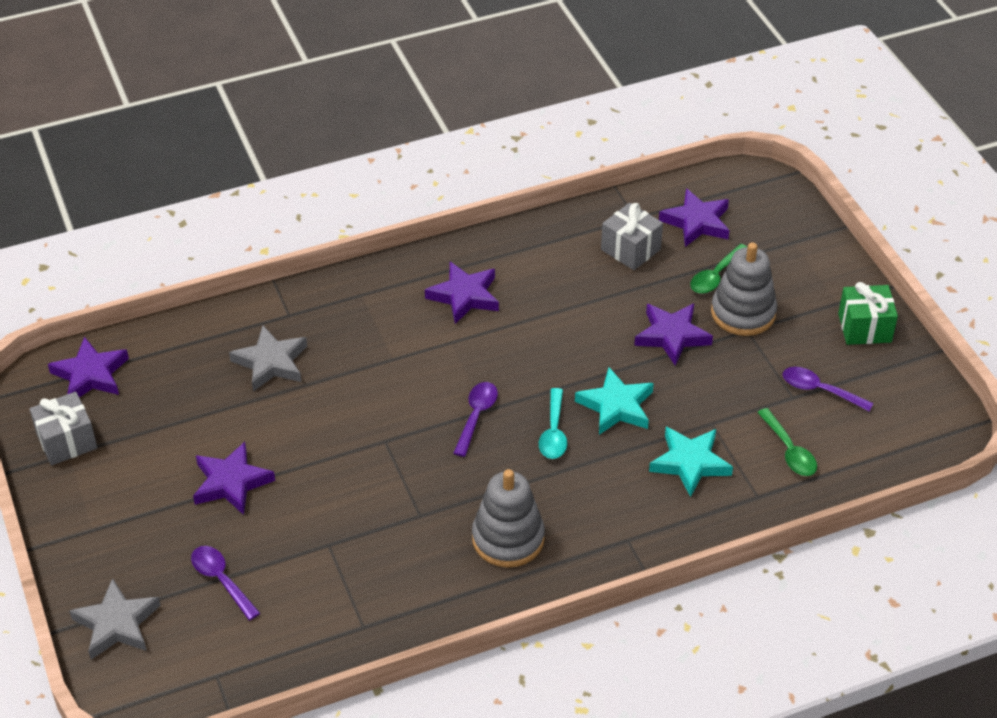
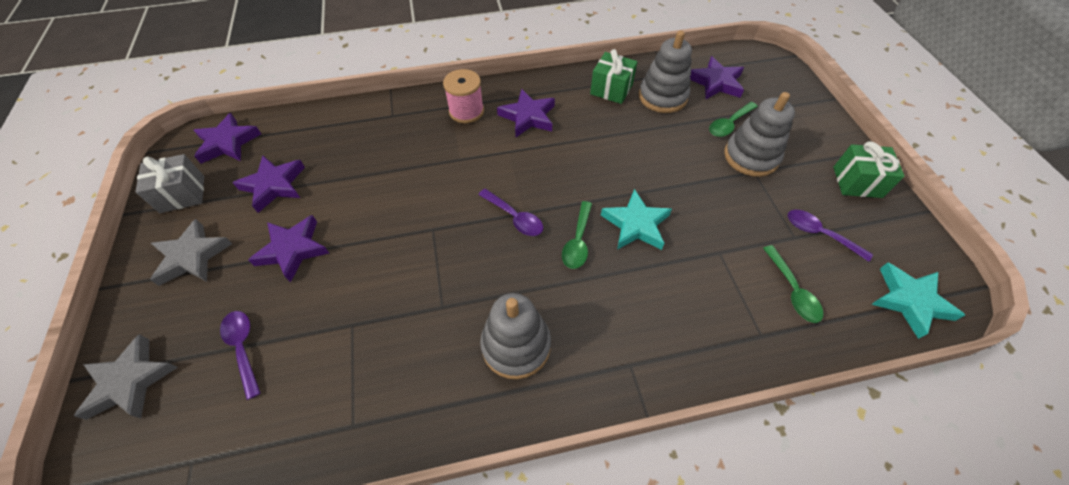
camera: 10 degrees right, 10 degrees up
(271, 362) = (365, 150): grey star -> grey star (192, 256)
(384, 298) = (466, 111): none -> pink spool
(476, 416) = (514, 217): purple spoon -> purple spoon turned 105 degrees clockwise
(553, 432) = (577, 241): turquoise spoon -> green spoon
(564, 247) = (611, 89): none -> green gift
(630, 249) = (662, 97): grey gift -> grey stacking toy
(672, 336) = (690, 168): purple star -> purple star (274, 185)
(690, 463) = (697, 290): turquoise star -> turquoise star (910, 301)

